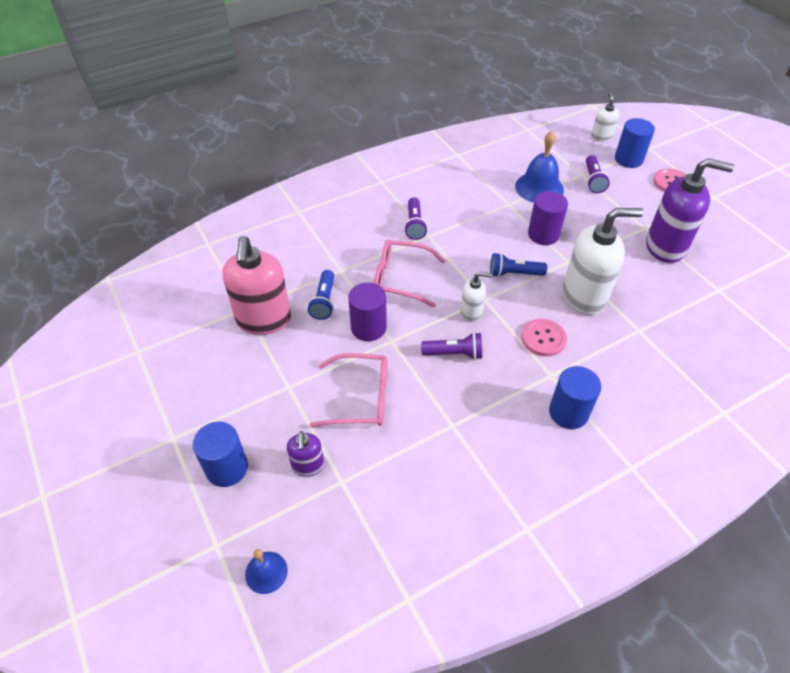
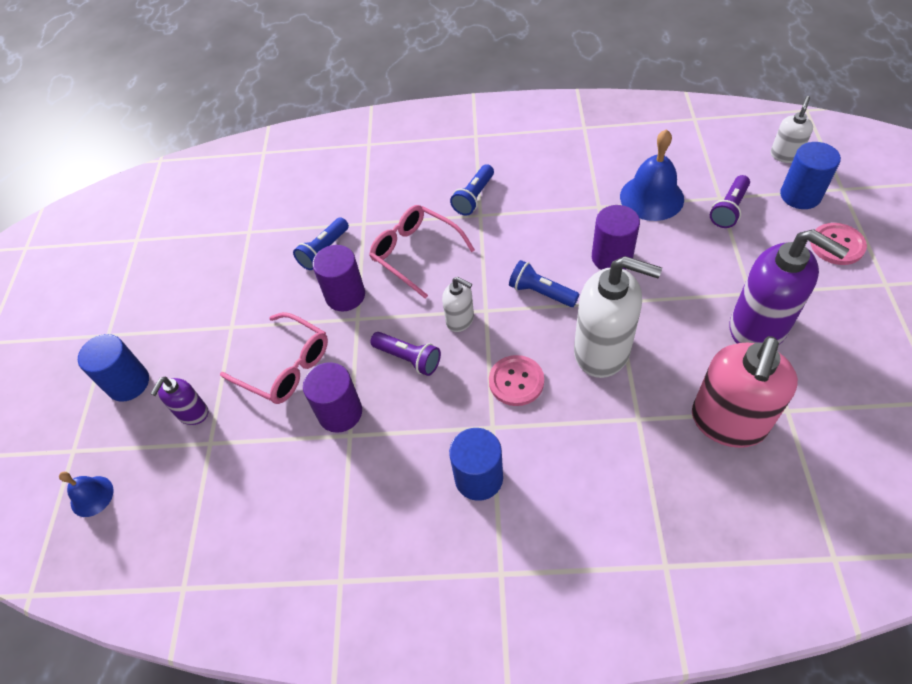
camera: 35 degrees right, 5 degrees up
(264, 320) = (257, 249): pink soap dispenser -> pink soap dispenser (727, 422)
(414, 225) = (474, 197): purple flashlight -> blue flashlight
(432, 413) = (340, 412): none -> purple cylinder

